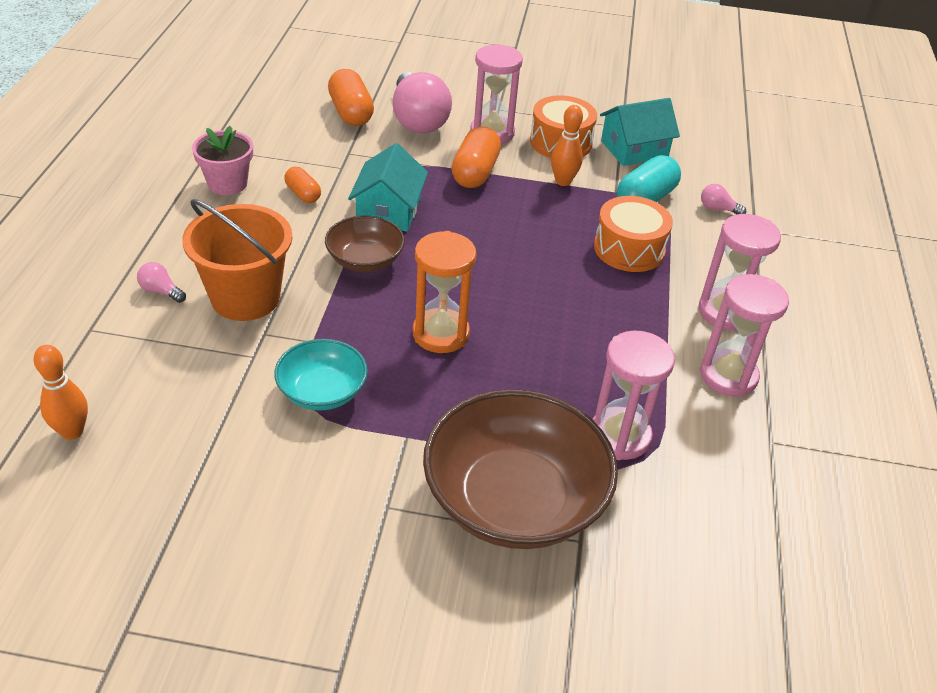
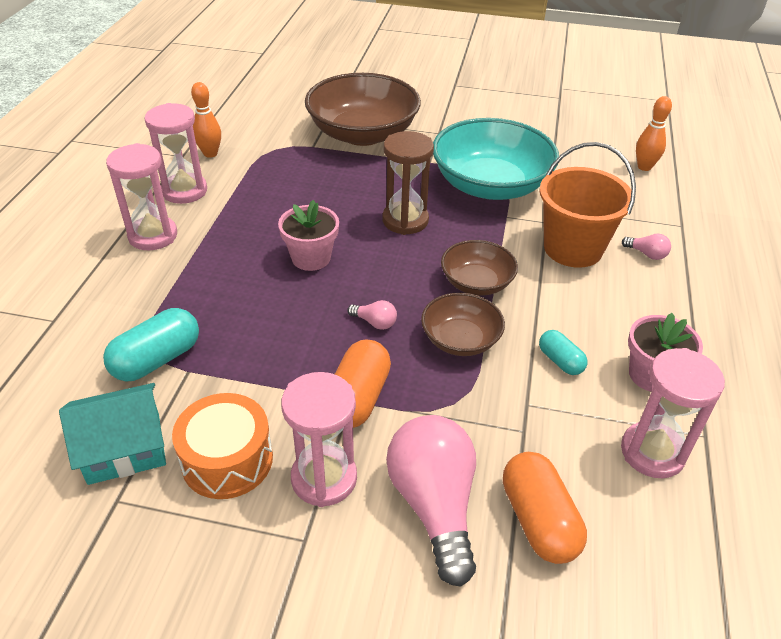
camera: 175 degrees left, 0 degrees up
(303, 194) = (560, 361): orange capsule -> turquoise capsule
(322, 391) = (490, 185): turquoise bowl -> turquoise bowl, size x1.89
(388, 210) = (460, 340): turquoise house -> brown bowl
(440, 334) = (405, 220): orange hourglass -> brown hourglass
(542, 286) = (311, 258): none -> pink flower pot
(563, 181) = (248, 386): orange bowling pin -> orange bowling pin (210, 154)
(619, 436) = (285, 159): pink hourglass -> pink hourglass (652, 452)
(629, 249) = (210, 295): orange drum -> none
(717, 209) = (76, 346): pink light bulb -> pink light bulb (375, 322)

